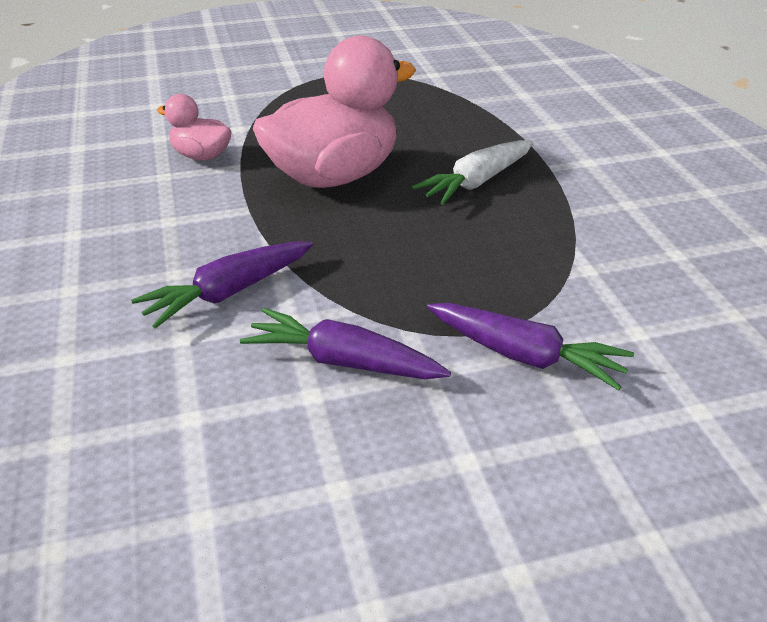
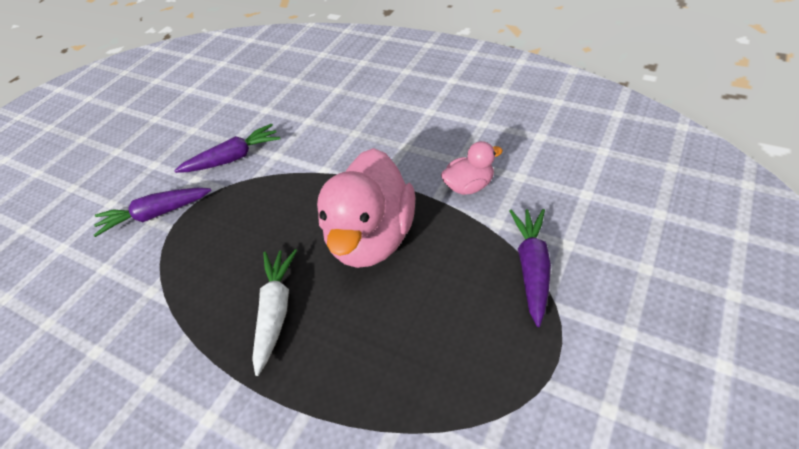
camera: 140 degrees right, 10 degrees up
(228, 293) = (318, 143): purple carrot -> purple carrot (532, 267)

